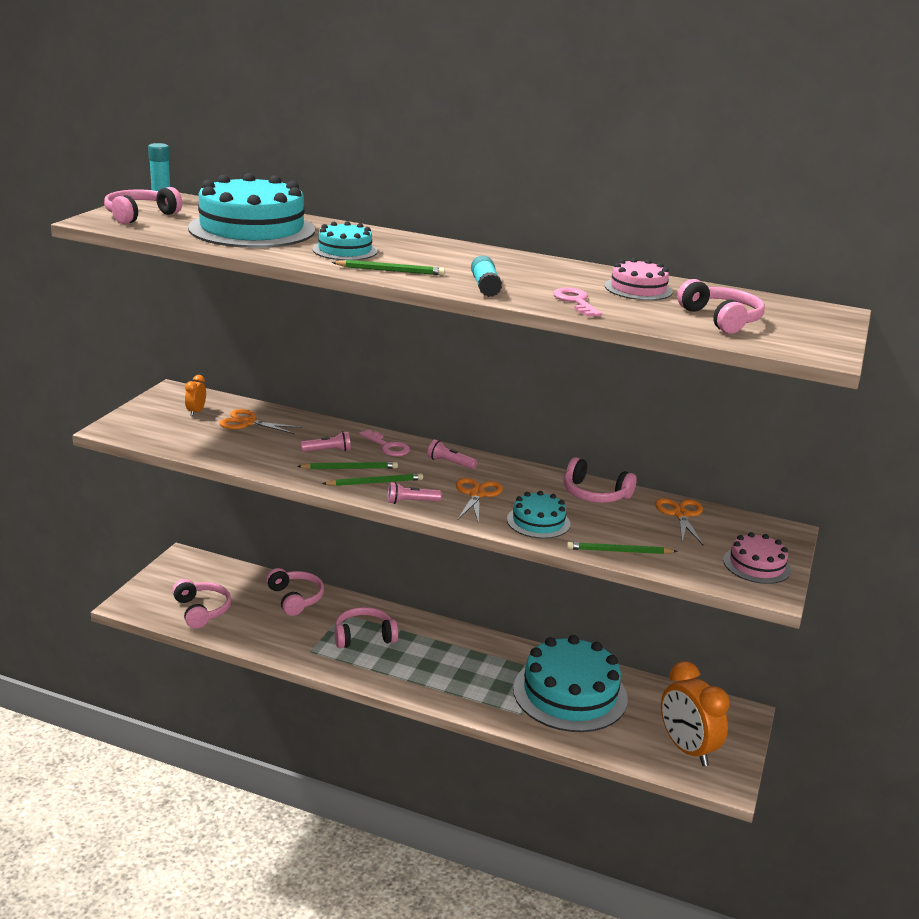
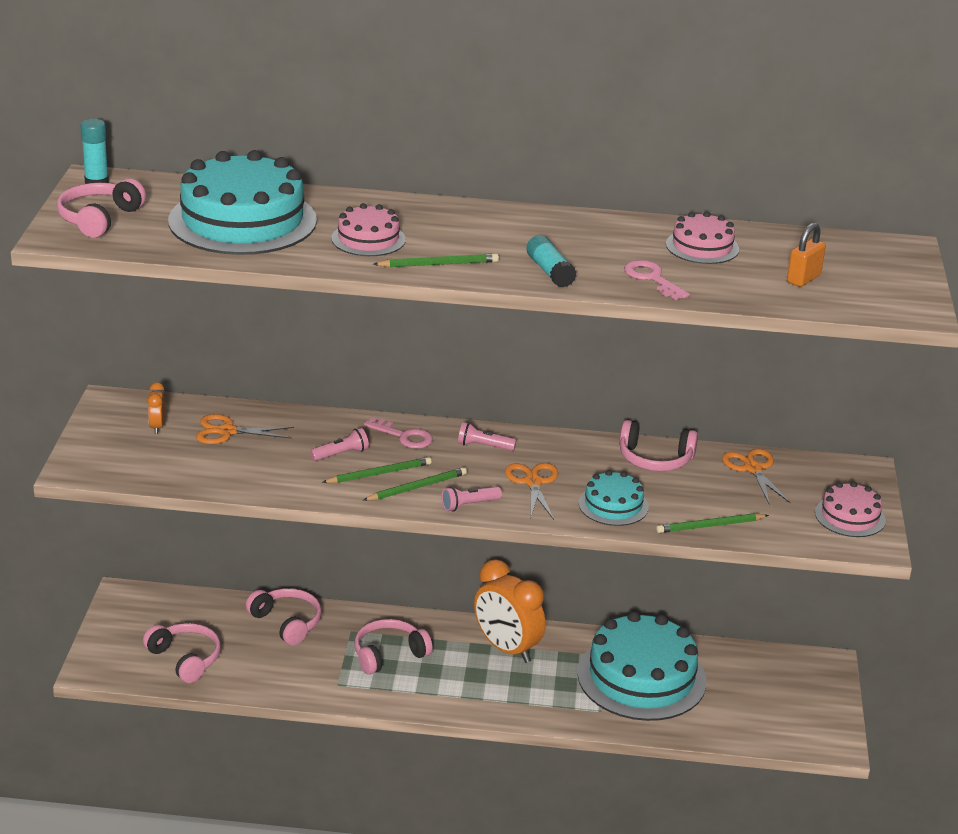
camera: 15 degrees left, 5 degrees up
(345, 250) = (368, 239): turquoise cake -> pink cake
(686, 749) = (783, 715): orange clock -> orange clock (507, 649)
(721, 319) = (803, 279): pink headphones -> orange padlock

